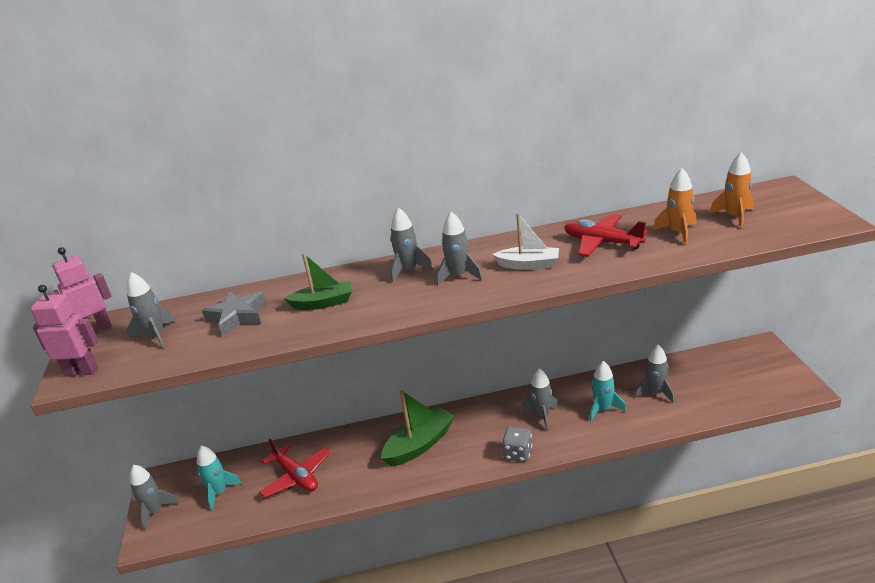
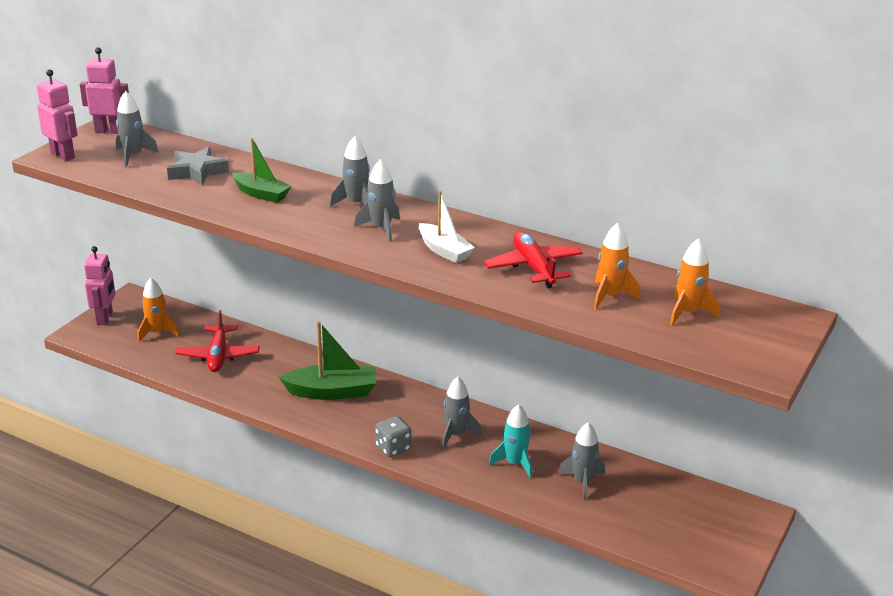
camera: 35 degrees right, 0 degrees up
(155, 511) = (105, 318): grey rocket -> pink robot
(219, 492) = (157, 332): turquoise rocket -> orange rocket

